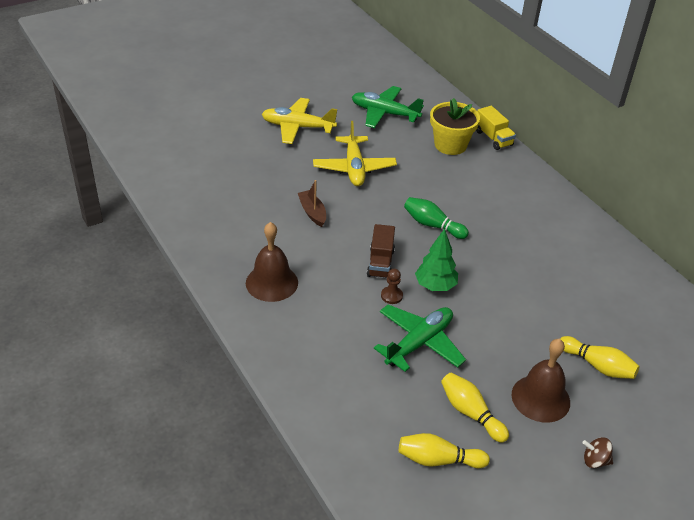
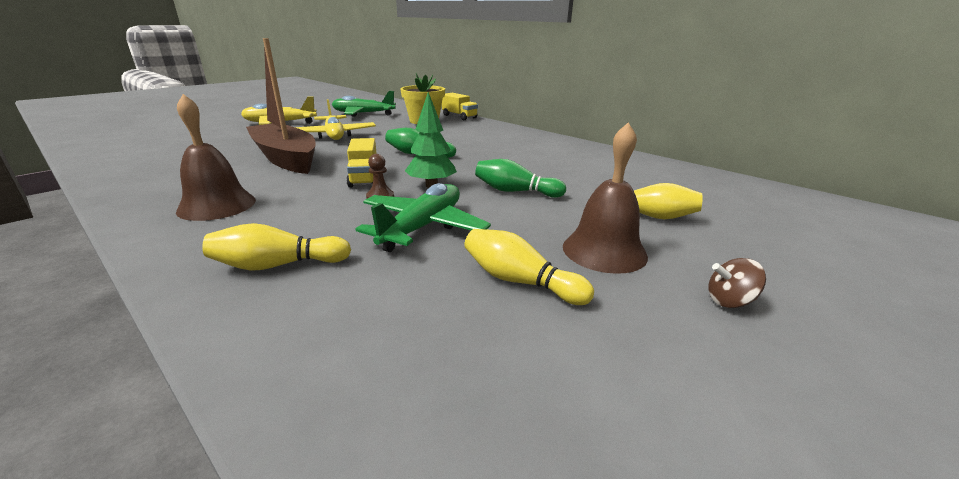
camera: 15 degrees left, 15 degrees down
(312, 212) = (286, 158): brown boat -> brown boat, size x2.22
(380, 263) = (364, 178): brown truck -> yellow truck
(438, 460) = (492, 353): yellow bowling pin -> yellow bowling pin (278, 265)
(504, 309) = (515, 191): none -> green bowling pin

